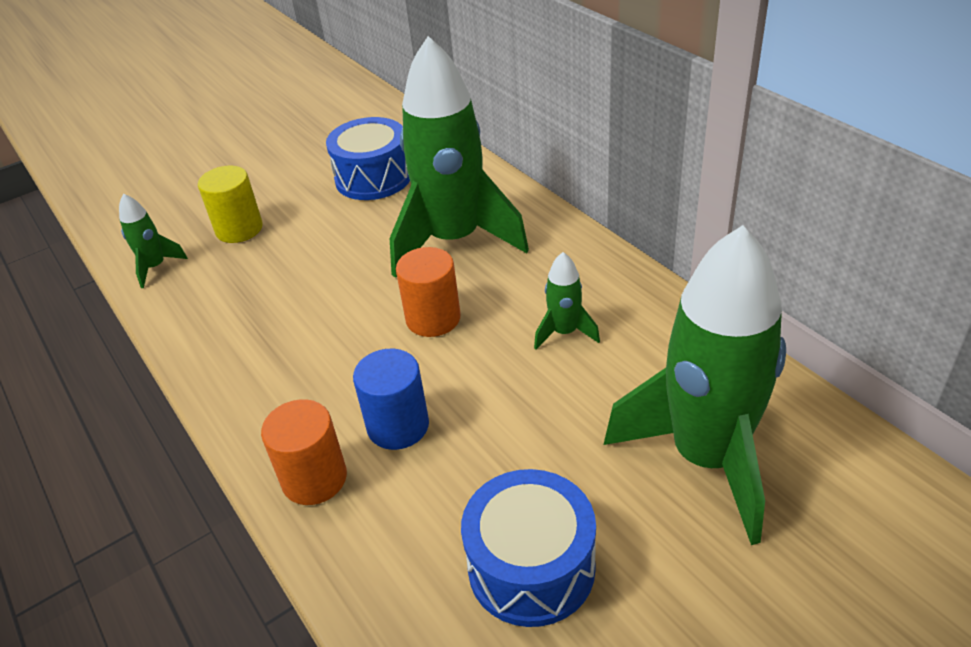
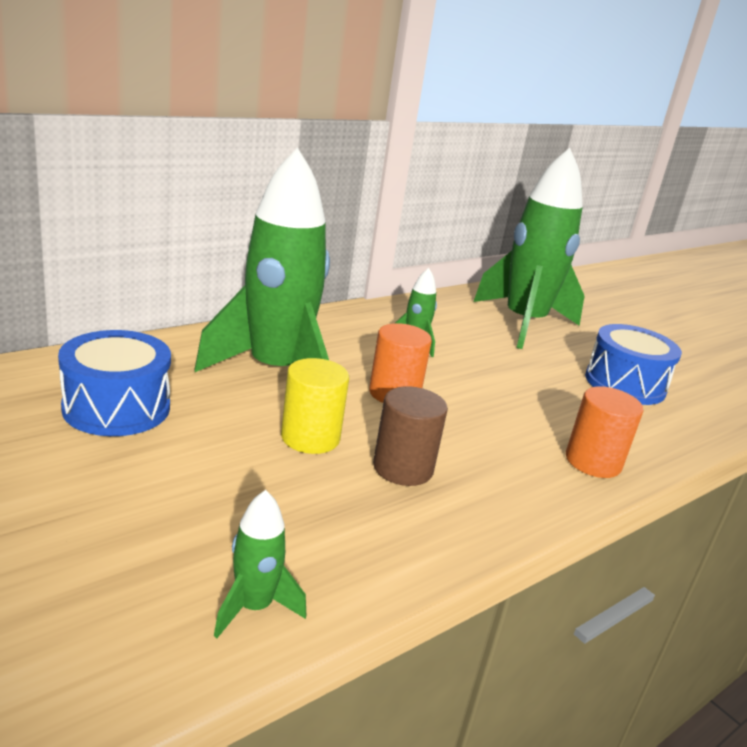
camera: 100 degrees left, 15 degrees down
(239, 229) = (183, 520): yellow cylinder -> yellow cylinder (310, 437)
(299, 327) = (403, 468): none -> brown cylinder
(398, 426) = (526, 420): blue cylinder -> none

